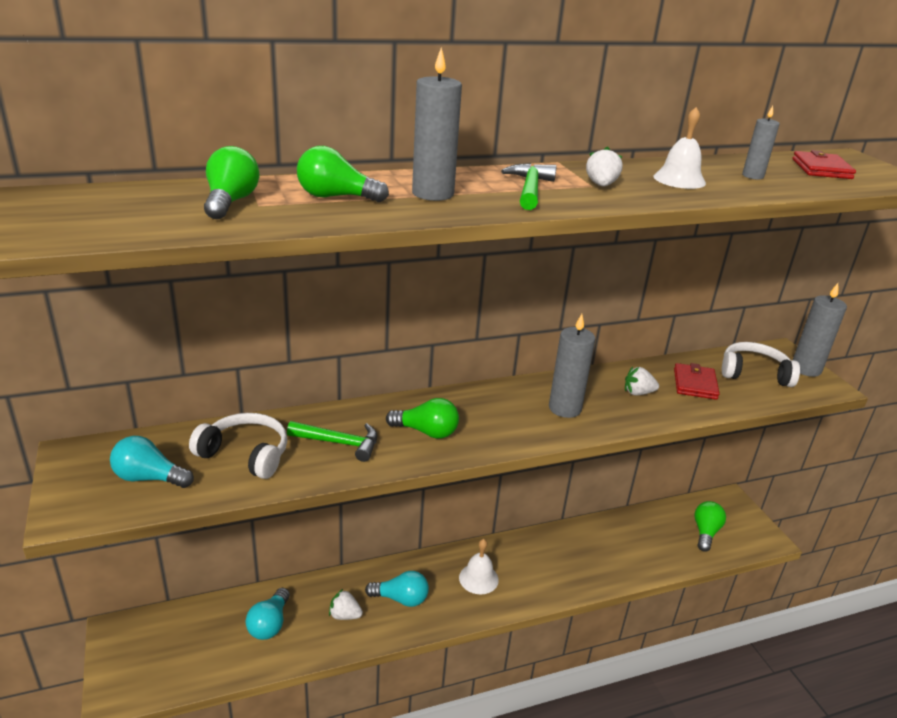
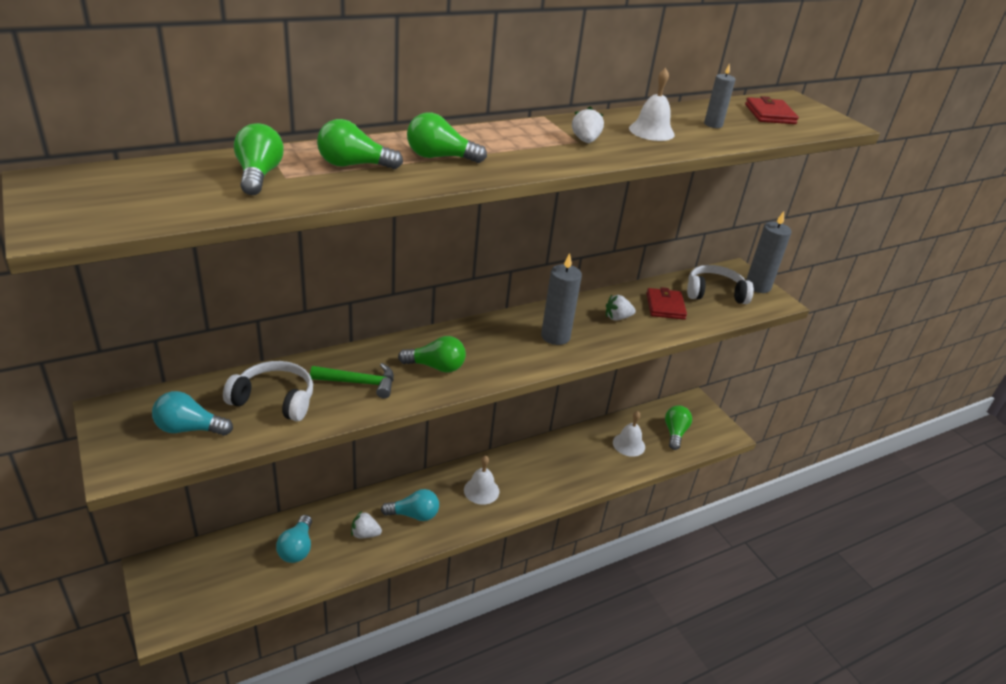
camera: 10 degrees left, 5 degrees up
(433, 194) = (440, 157): grey candle -> green light bulb
(530, 189) = (524, 148): green hammer -> none
(650, 541) = (628, 444): none -> white bell

